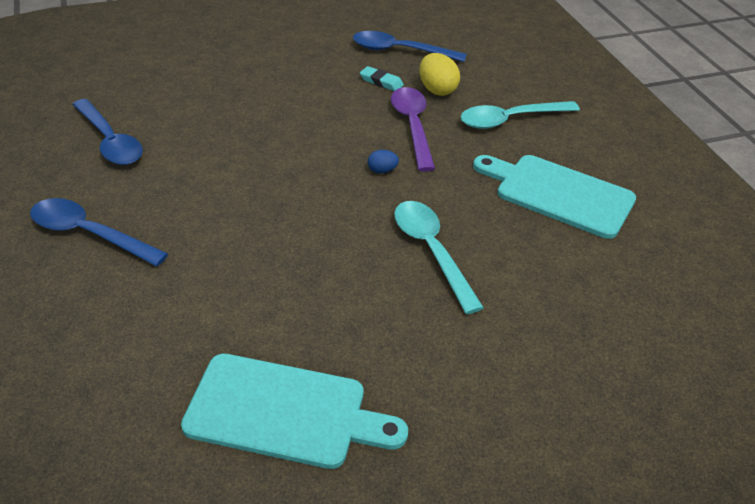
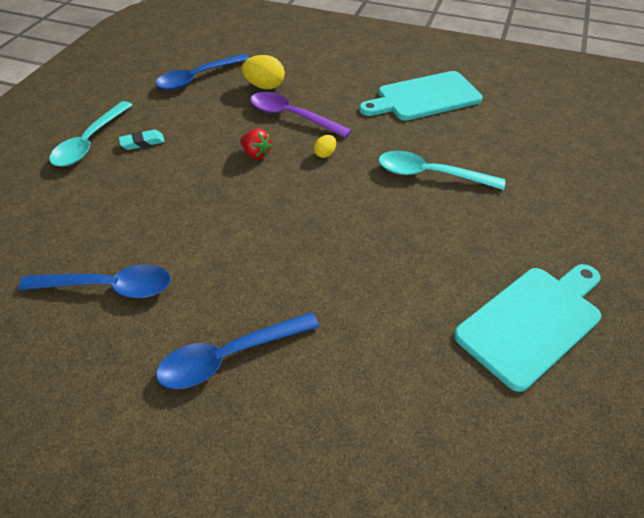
camera: 50 degrees left, 5 degrees up
(335, 132) = (256, 154): none -> red strawberry
(381, 82) = (223, 104): turquoise eraser -> turquoise eraser (142, 142)
(382, 170) = (325, 154): blue egg -> yellow egg
(510, 120) = (333, 76): turquoise spoon -> turquoise spoon (90, 142)

